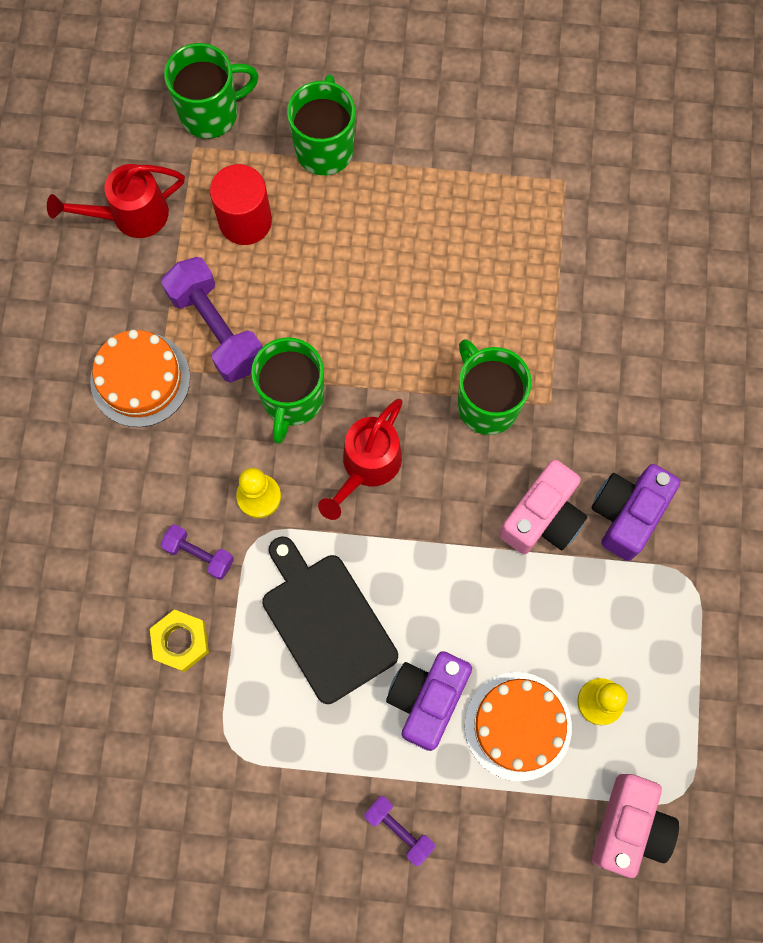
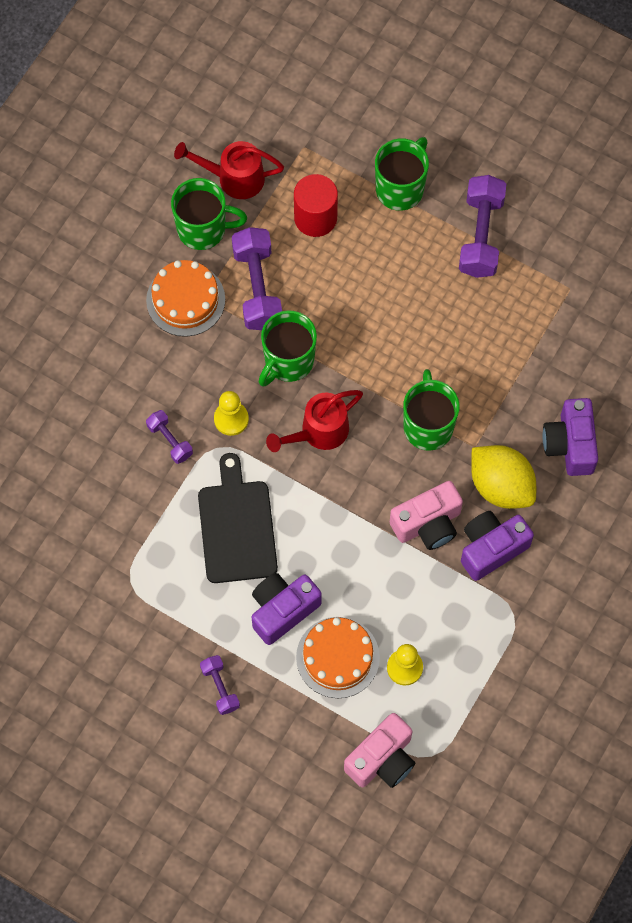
camera: 25 degrees right, 5 degrees down
(180, 641) = (129, 494): yellow nut -> none
(211, 113) = (328, 126): green mug -> green mug (203, 229)
(439, 163) = (481, 235): none -> purple dumbbell
(601, 436) = (501, 486): none -> yellow lemon
(653, 355) = (570, 444): none -> purple camera

